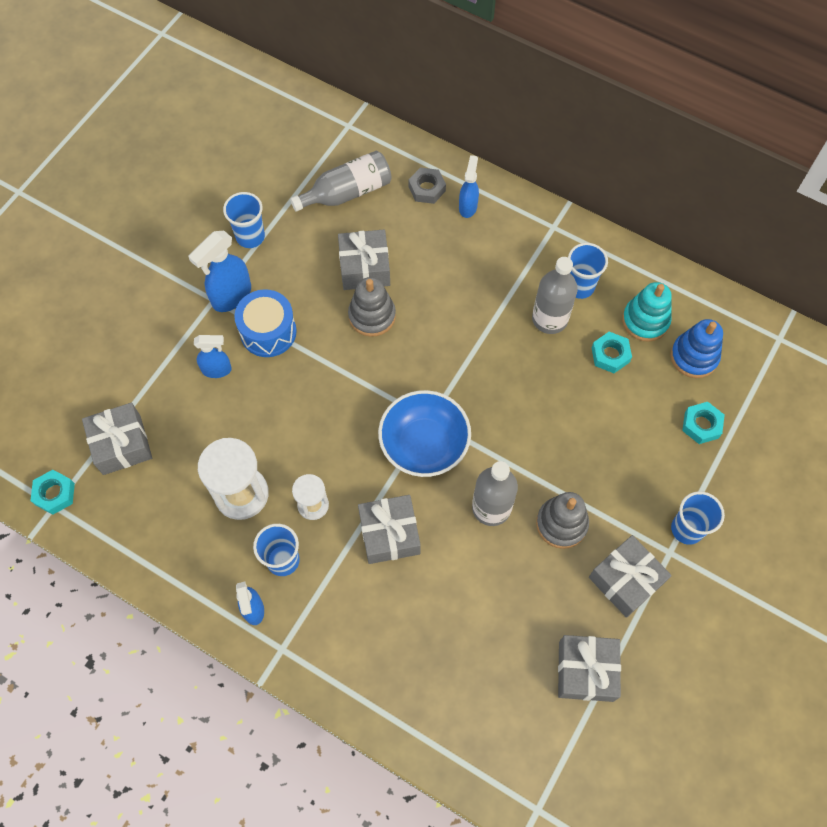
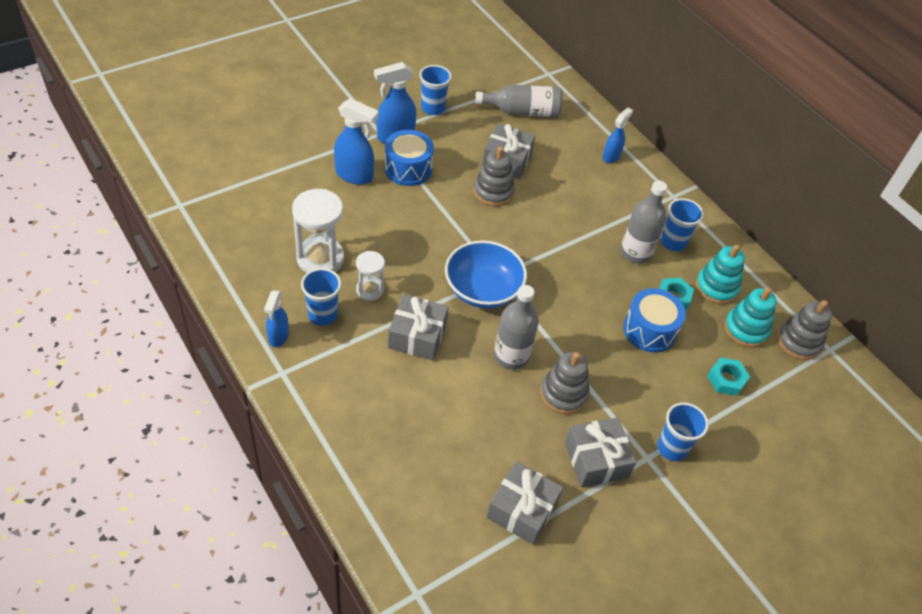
camera: 20 degrees right, 15 degrees down
(54, 494) = (185, 198): turquoise nut -> none
(121, 444) = (254, 190): grey gift -> none
(217, 370) = (354, 175): blue spray bottle -> blue spray bottle, size x1.58
(427, 189) = (585, 133): grey nut -> none
(606, 406) = (649, 330): none -> blue drum
(694, 357) = (746, 329): blue stacking toy -> turquoise stacking toy
(748, 345) = (798, 342): none -> grey stacking toy

